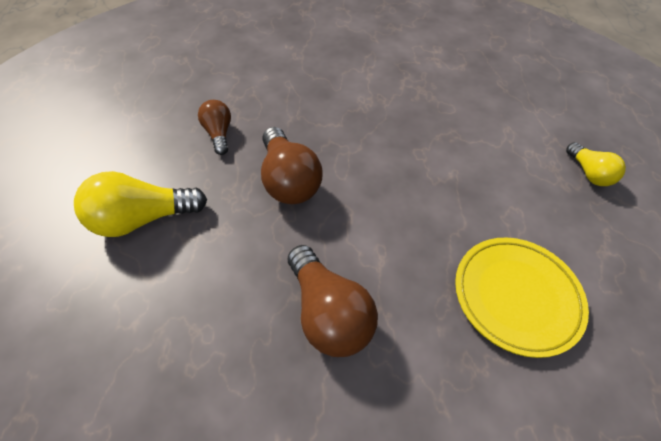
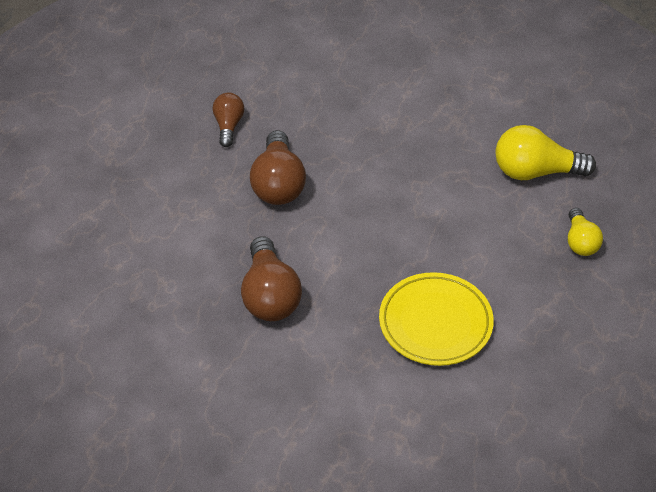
camera: 20 degrees right, 5 degrees down
(142, 219) = (141, 189): yellow light bulb -> yellow light bulb (535, 172)

